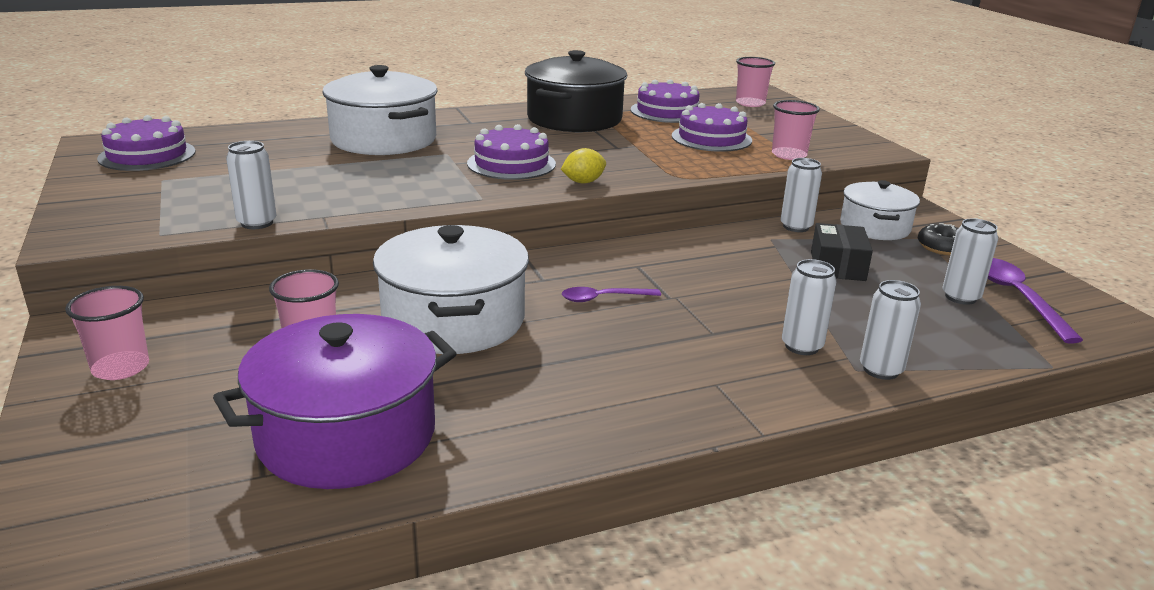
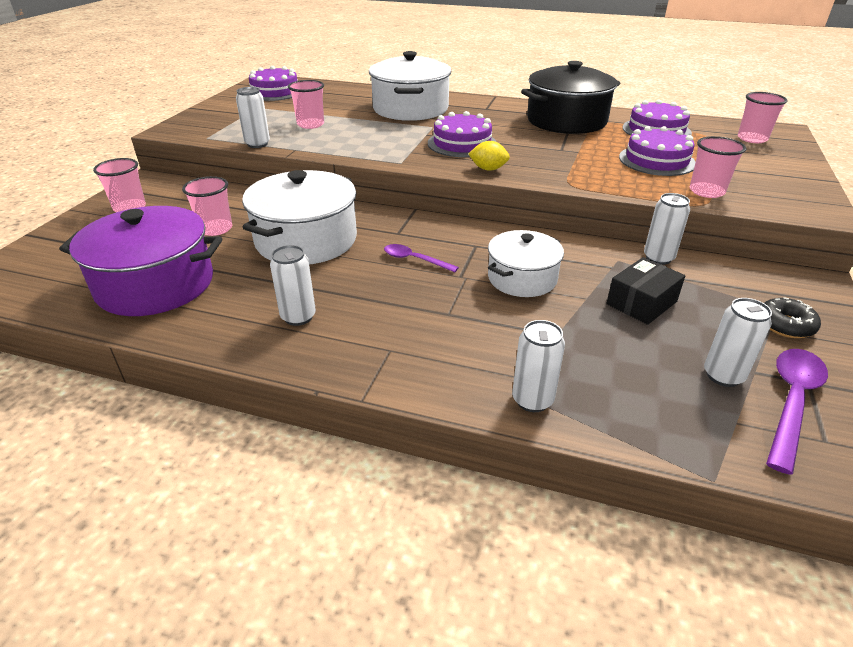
camera: 40 degrees right, 10 degrees up
(286, 184) = (310, 124): none -> pink cup
(802, 346) = (498, 352): white can -> white can (298, 317)
(874, 227) = (739, 283): white pot -> white pot (522, 278)

